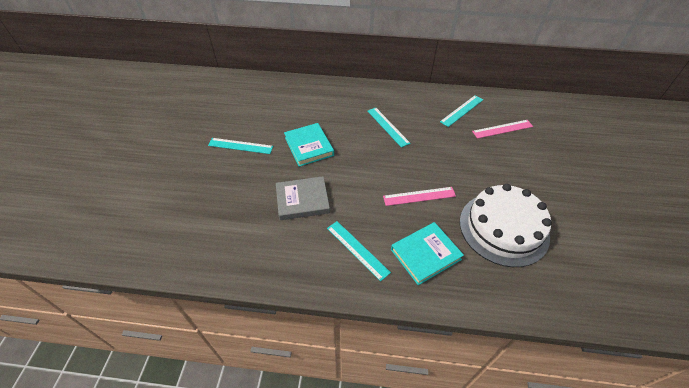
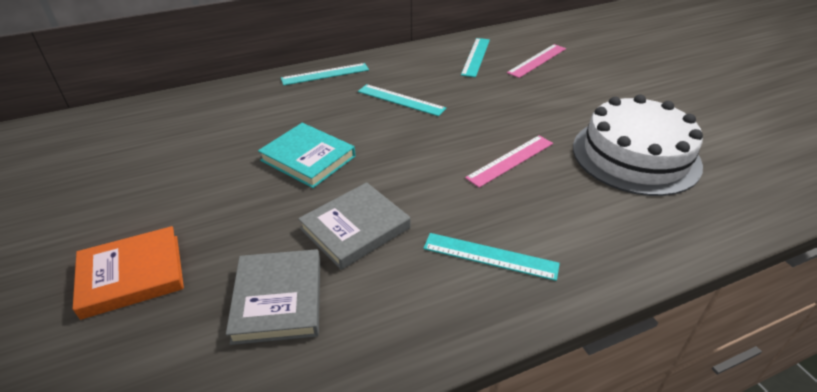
camera: 30 degrees left, 10 degrees down
(192, 178) = (132, 275): none -> orange book
(240, 146) = (191, 196): turquoise ruler -> turquoise ruler (325, 74)
(242, 221) = (278, 299): none -> grey book
(425, 254) = (580, 221): turquoise book -> none

